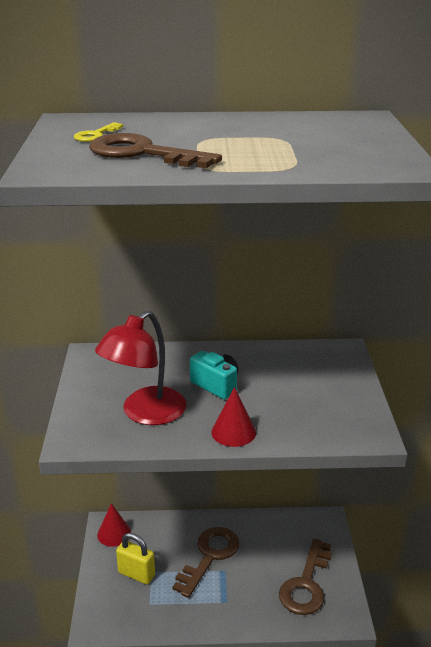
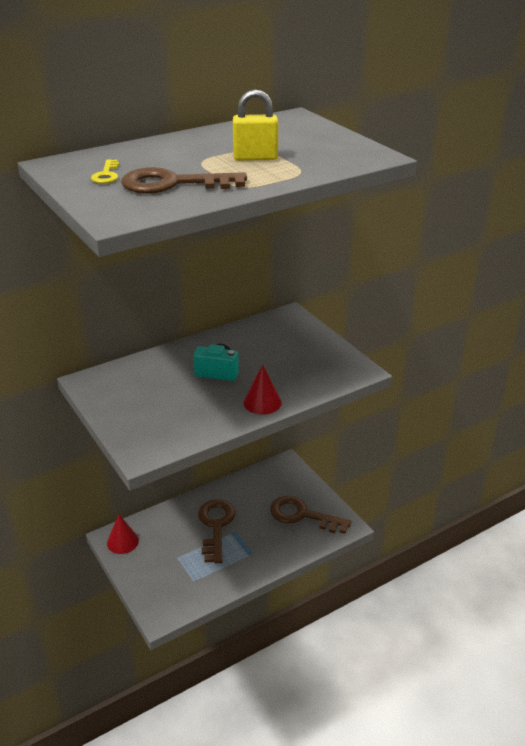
camera: 30 degrees left, 5 degrees up
(136, 574) = (166, 564): yellow padlock -> yellow padlock (255, 158)
(145, 413) = (181, 412): red lamp -> none
(306, 584) = (302, 515): brown key -> brown key turned 120 degrees clockwise

